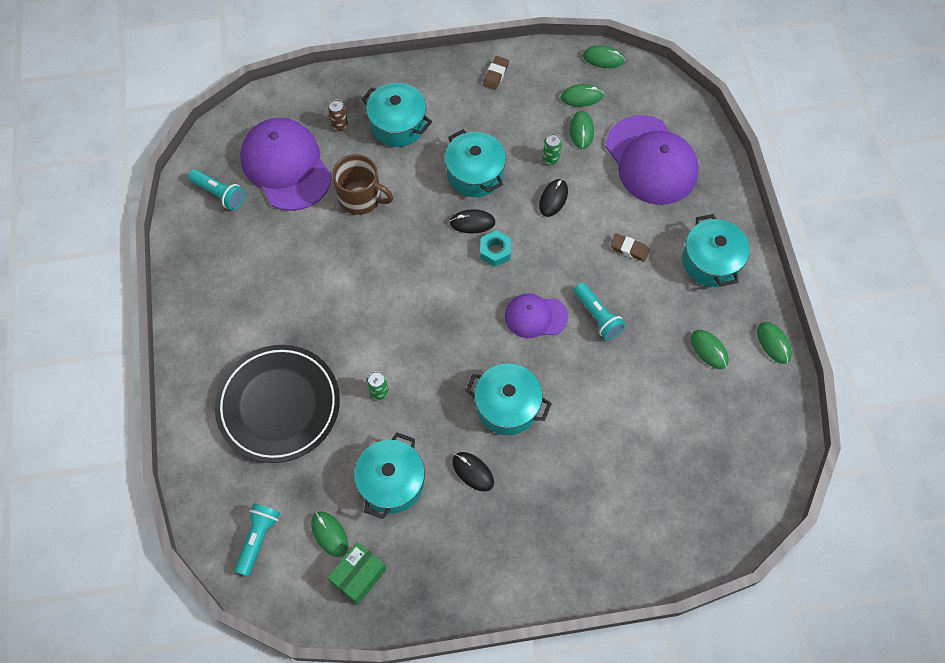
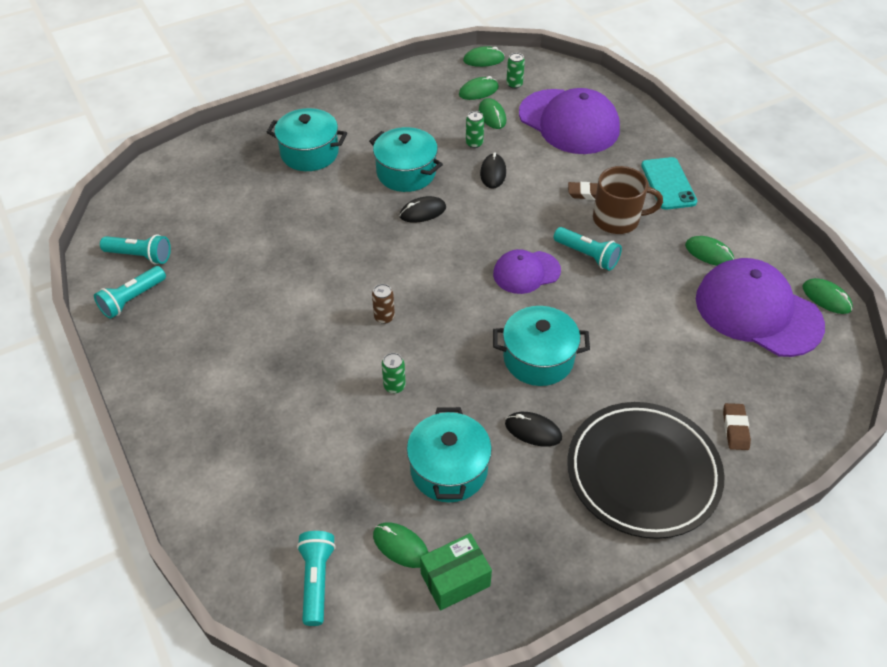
camera: 20 degrees left, 15 degrees down
(200, 237) = (132, 299): none -> turquoise flashlight
(279, 405) = (285, 433): black plate -> black plate (643, 473)
(286, 166) = (205, 214): purple cap -> purple cap (757, 311)
(340, 125) = (249, 167): brown can -> brown can (384, 317)
(359, 576) = (455, 579): green box -> green box turned 45 degrees clockwise
(361, 198) = (297, 221): brown mug -> brown mug (617, 219)
(495, 75) = (388, 93): brown eraser -> brown eraser (735, 429)
(495, 251) = (457, 229): turquoise nut -> none
(619, 98) = (514, 84): none -> green can
(710, 262) = (668, 183): turquoise pot -> turquoise phone
(773, 343) = (764, 231): green mouse -> green mouse (826, 298)

